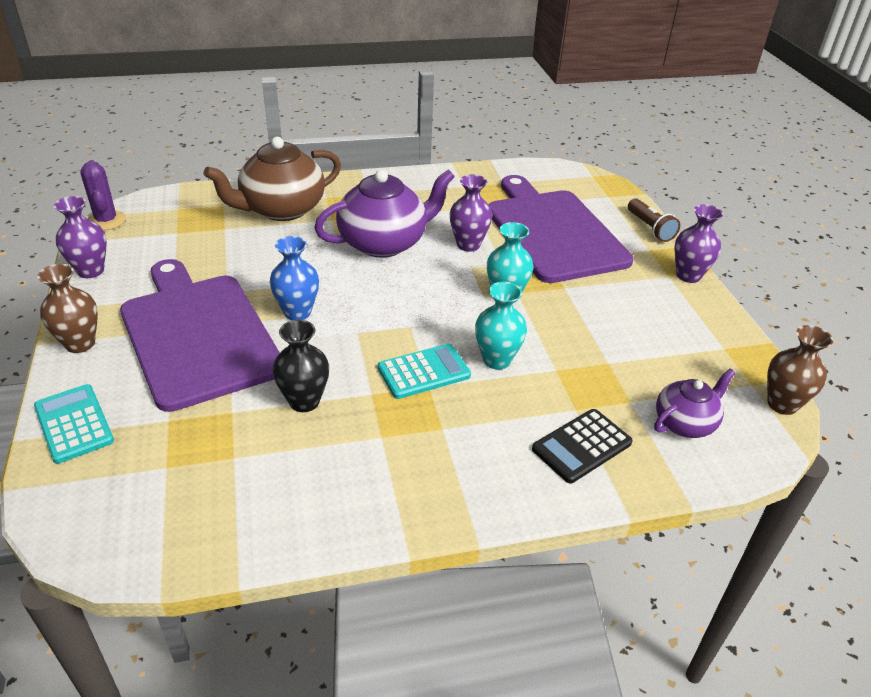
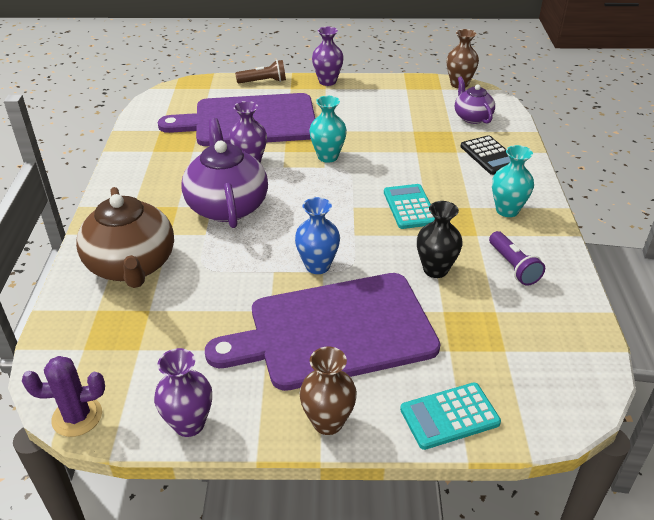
camera: 75 degrees left, 0 degrees up
(321, 474) = (513, 266): none -> purple flashlight
(497, 360) = (402, 173): turquoise vase -> turquoise vase (507, 210)

